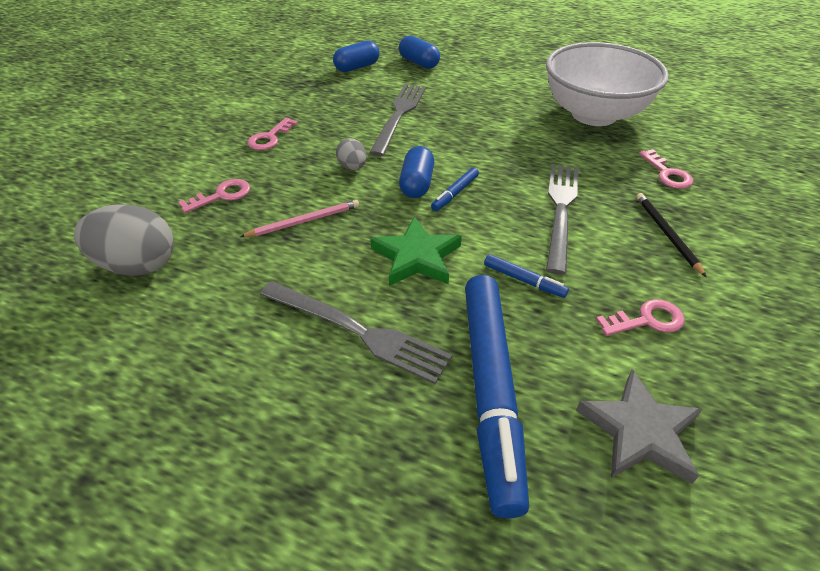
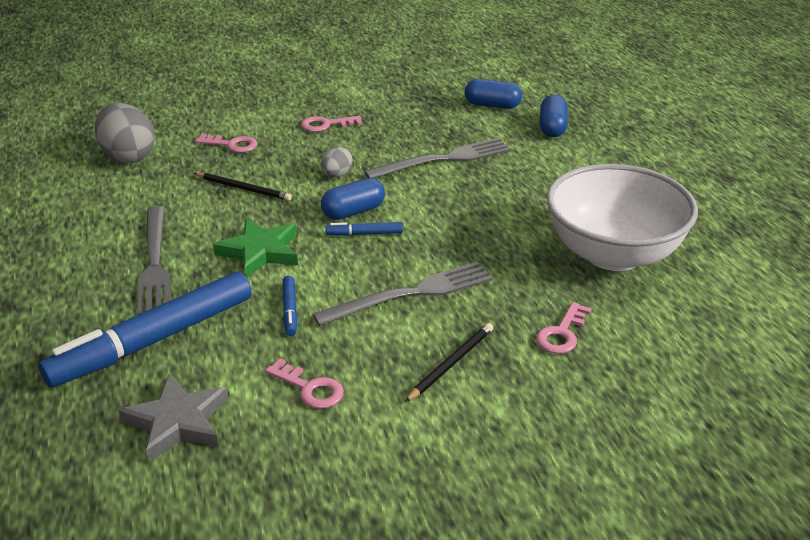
camera: 50 degrees right, 10 degrees down
(304, 221) = (244, 188): pink pencil -> black pencil

